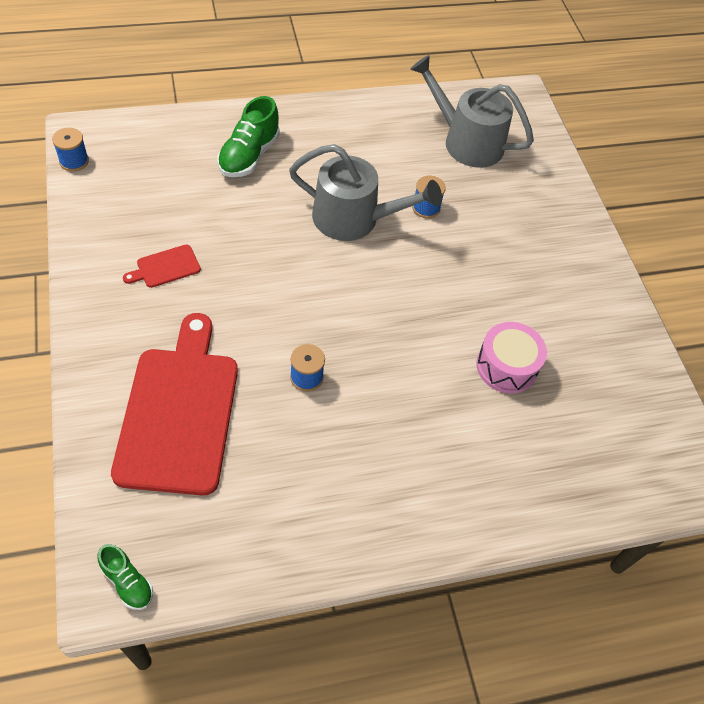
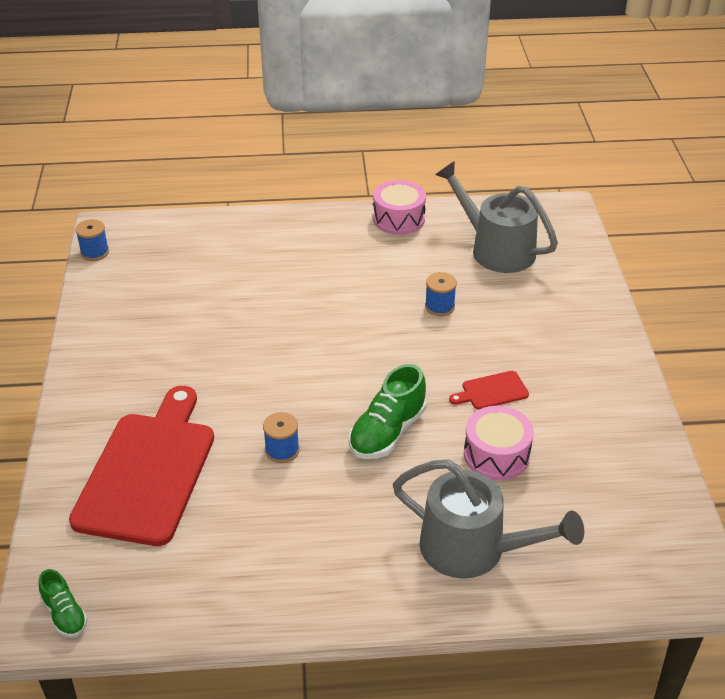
camera: 15 degrees right, 15 degrees down
(165, 267) = (162, 346): red cutting board -> red cutting board (492, 391)
(249, 156) = (266, 254): green shoe -> green shoe (387, 432)
(354, 219) = (361, 313): grey watering can -> grey watering can (473, 549)
(370, 111) = (399, 219): none -> pink drum

